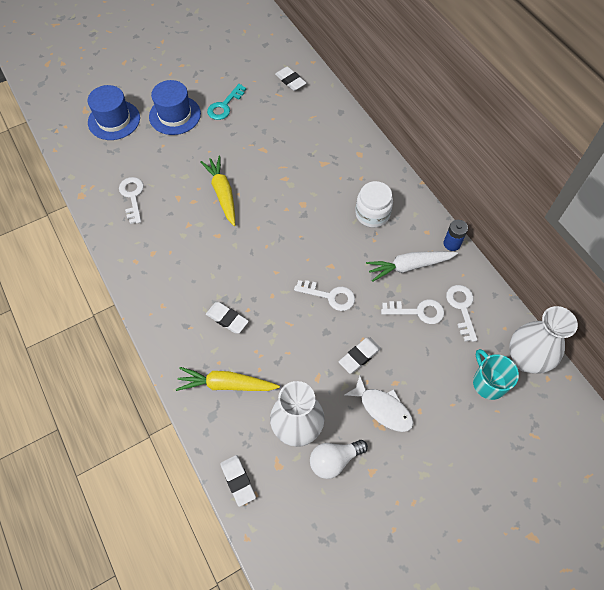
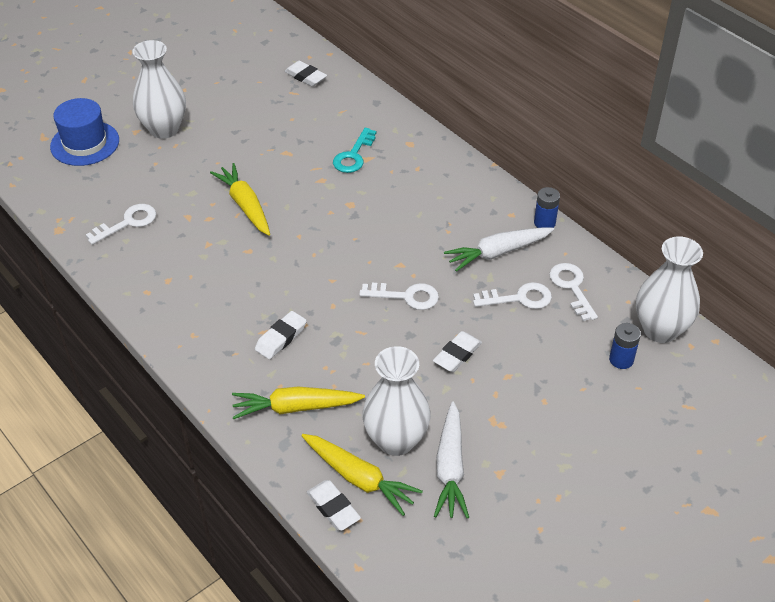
camera: 10 degrees left, 15 degrees down
(132, 196) = (128, 223): white key -> white key turned 75 degrees clockwise
(175, 115) = (164, 129): blue hat -> white vase
(224, 106) = (227, 112): turquoise key -> turquoise key (353, 155)
(227, 319) = (281, 338): white eraser -> white eraser turned 75 degrees counterclockwise
(262, 457) = (359, 478): none -> yellow carrot
(334, 460) = (450, 468): white light bulb -> white carrot
(372, 214) = (440, 204): white jar -> none
(383, 408) = (498, 405): white fish -> none
(488, 382) = (621, 360): turquoise mug -> blue battery

